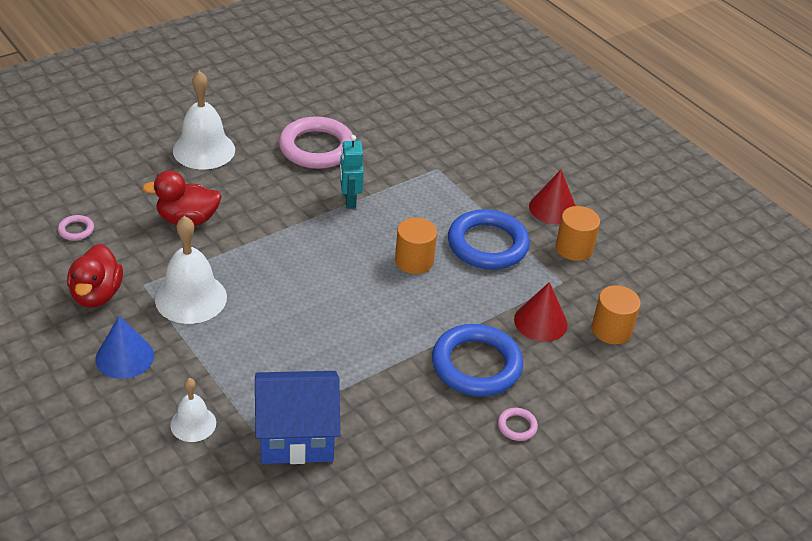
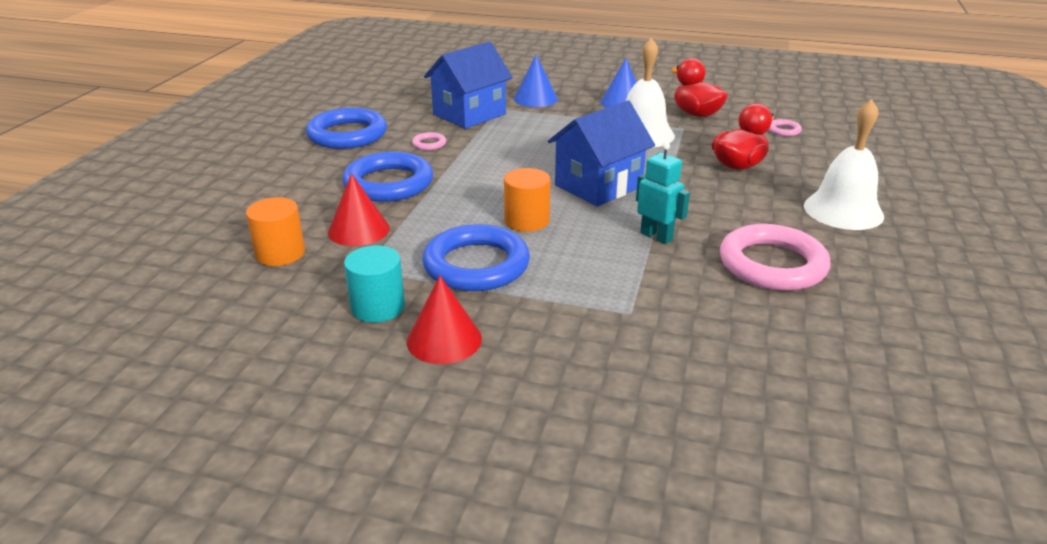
camera: 145 degrees right, 10 degrees down
(193, 424) = (535, 98): white bell -> blue cone
(320, 262) = (598, 186): none -> blue house
(453, 476) = (347, 134): none -> blue ring
(517, 426) = (322, 168): pink ring -> pink ring (429, 144)
(574, 248) = (378, 307): orange cylinder -> turquoise cylinder

